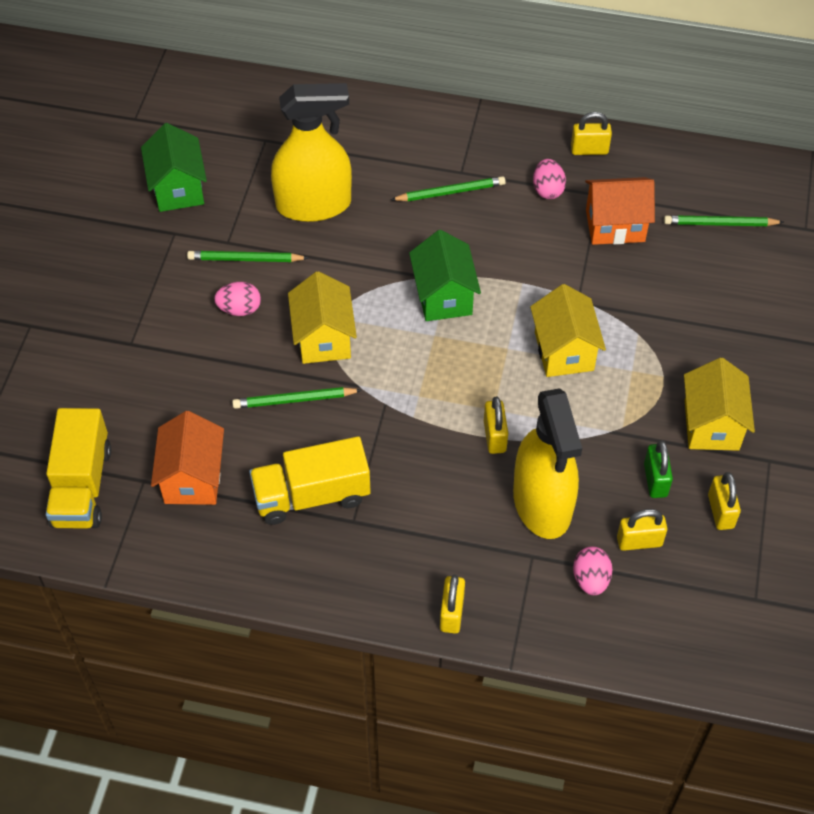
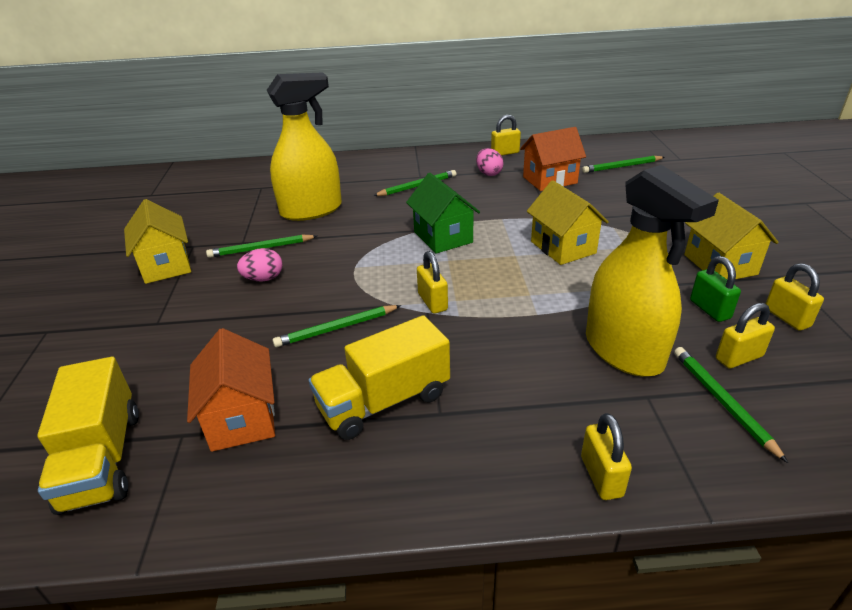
camera: 15 degrees left, 20 degrees down
(178, 189) = (192, 222): green house -> none
(323, 338) = (349, 281): yellow house -> yellow house (166, 265)
(494, 436) = (543, 312): yellow padlock -> yellow padlock (432, 302)
(590, 579) = (722, 402): pink egg -> green pencil

